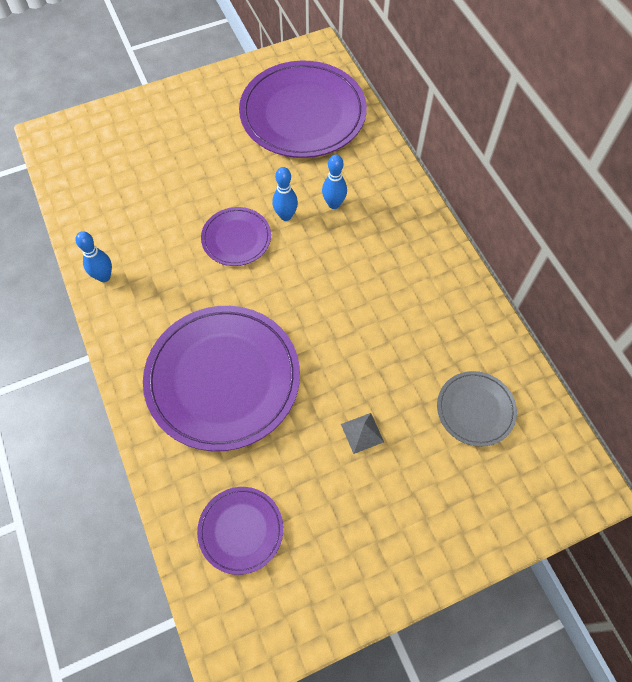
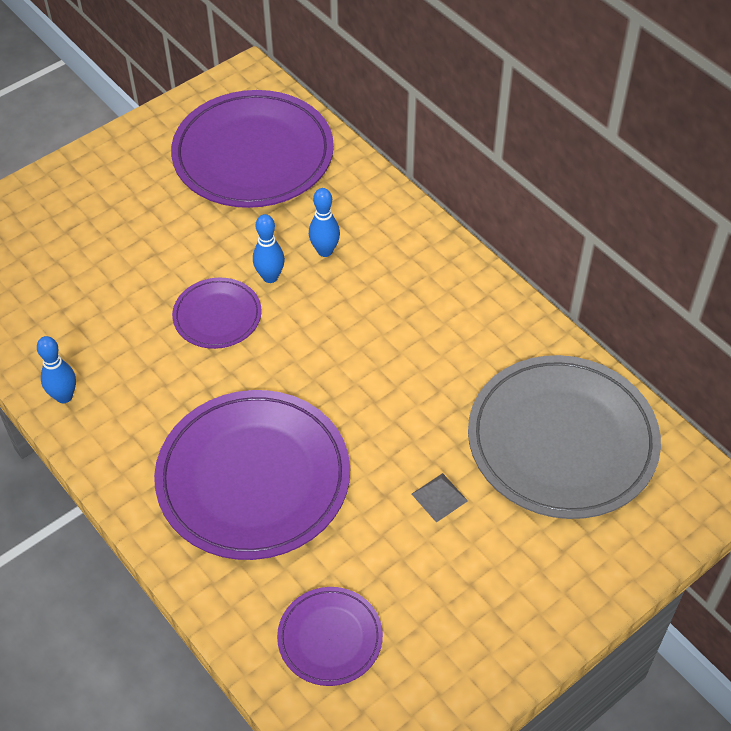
camera: 15 degrees left, 10 degrees down
(475, 409) = (562, 440): grey plate -> grey plate, size x2.00

